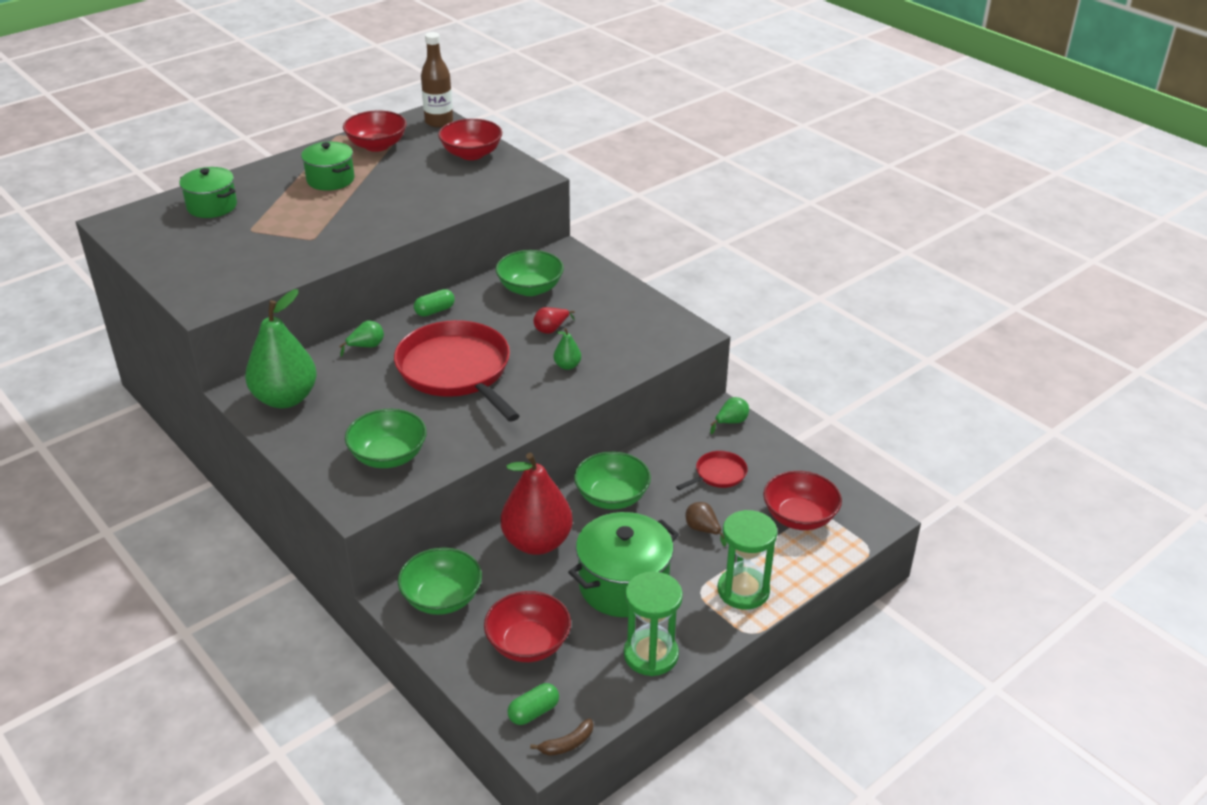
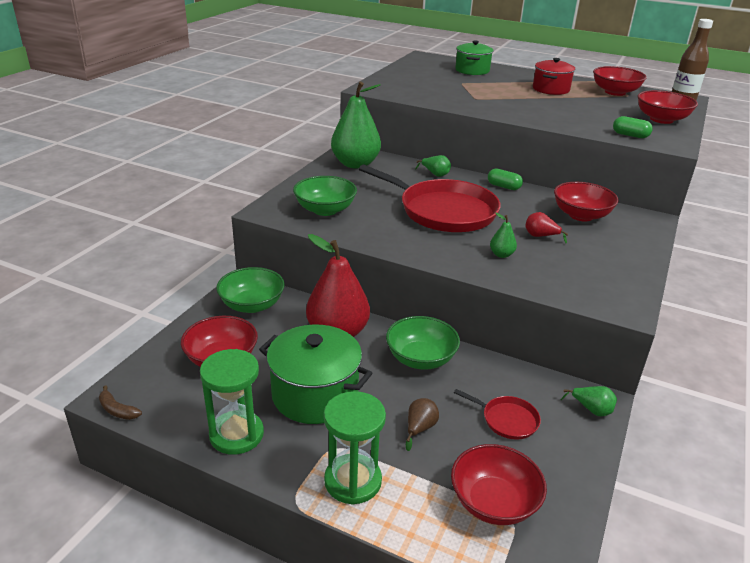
camera: 65 degrees right, 5 degrees down
(330, 180) = (551, 89): green pot -> red pot
(456, 371) = (443, 211): red pan -> red pan turned 90 degrees clockwise
(530, 288) = (581, 215): green bowl -> red bowl
(533, 712) = (148, 382): green capsule -> green capsule (630, 135)

